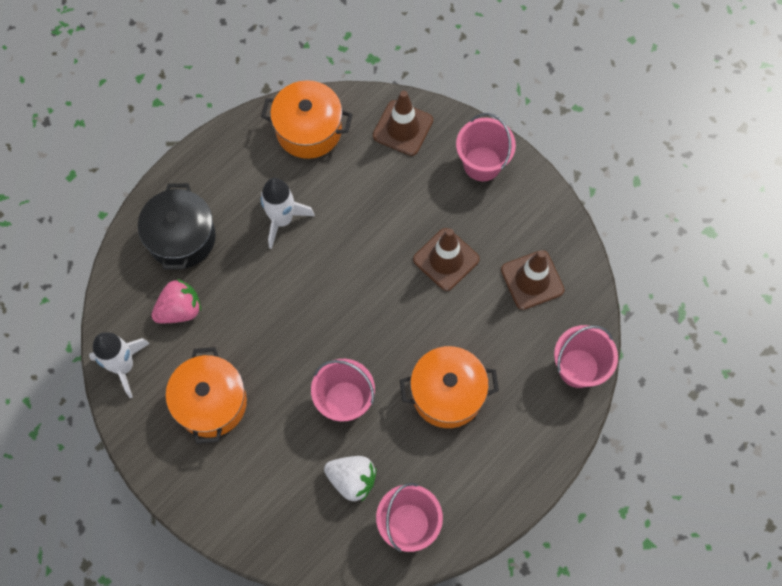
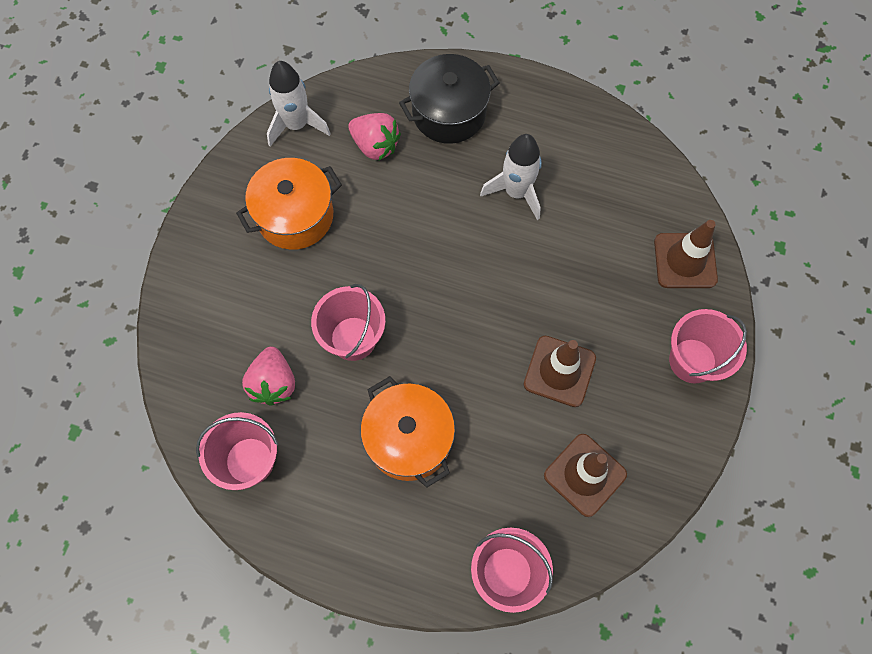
camera: 65 degrees right, 0 degrees up
(308, 130) = (628, 172): orange pot -> none
(352, 480) = (273, 383): white strawberry -> pink strawberry

